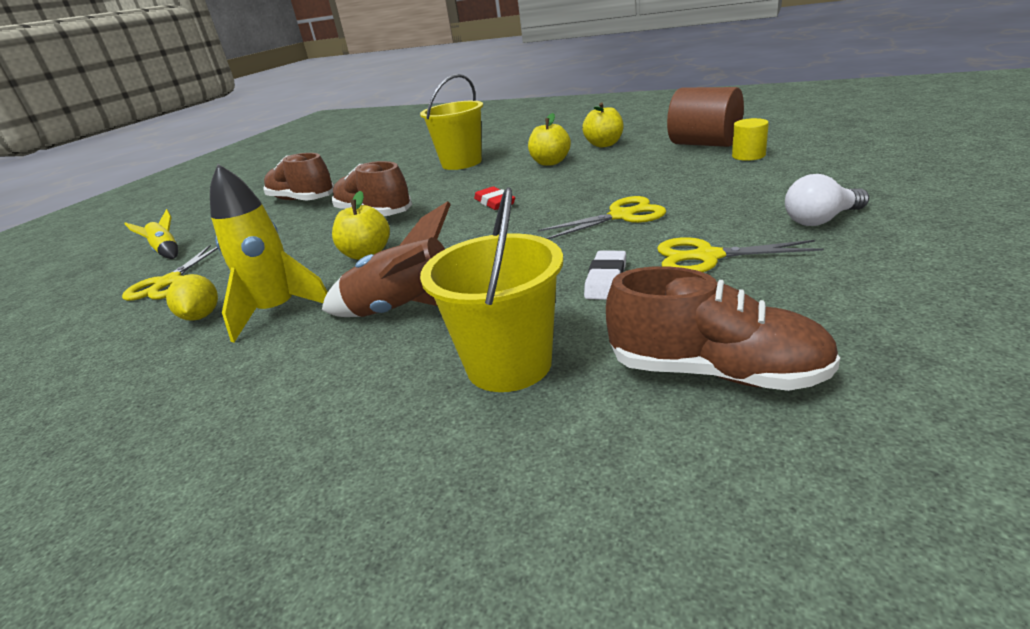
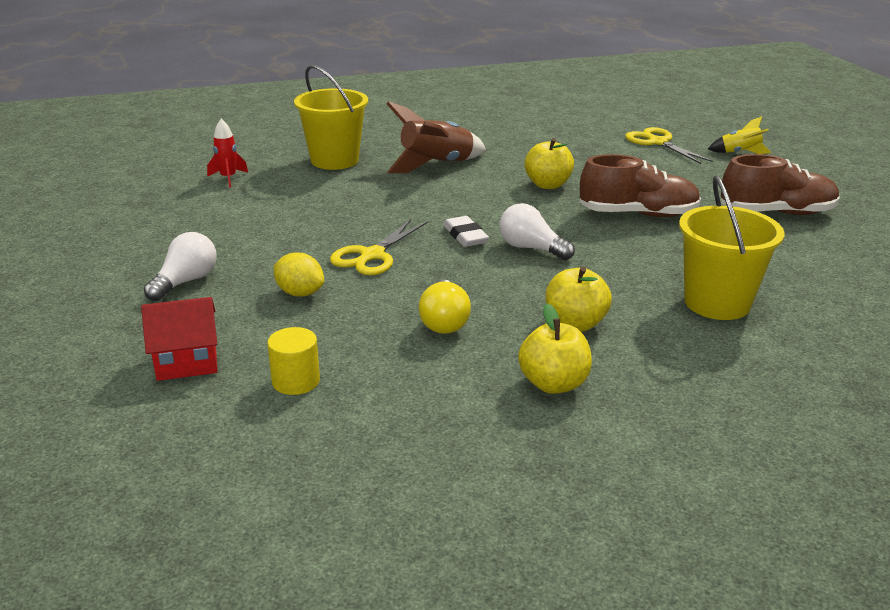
camera: 135 degrees right, 0 degrees up
(201, 316) = (568, 138): yellow lemon -> yellow lemon (300, 293)
(278, 311) = (521, 149): yellow rocket -> none
(494, 202) = (531, 248): red eraser -> white light bulb
(606, 280) = (326, 204): white eraser -> white eraser (465, 236)
(623, 171) = (444, 321): none -> yellow light bulb
(704, 144) = (382, 407): brown cylinder -> none
(706, 257) = (267, 232): yellow scissors -> none
(715, 372) = (228, 178): brown shoe -> red rocket
(825, 169) = (187, 362): none -> red house

